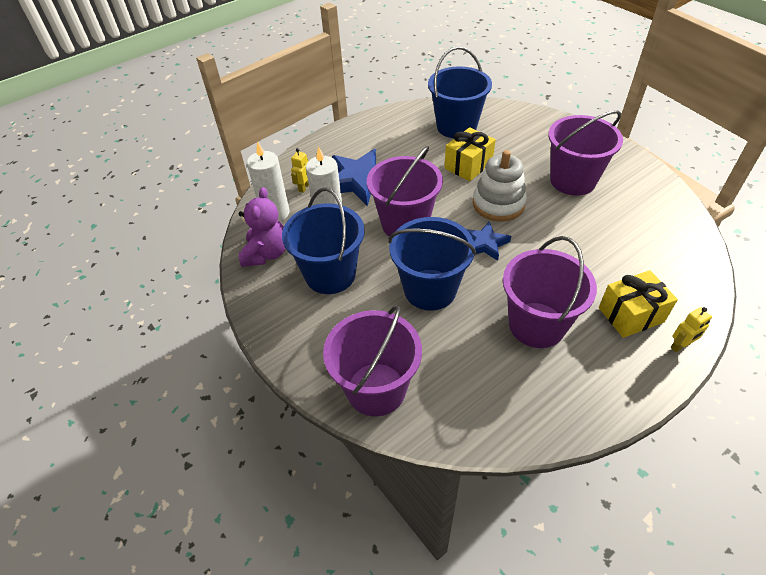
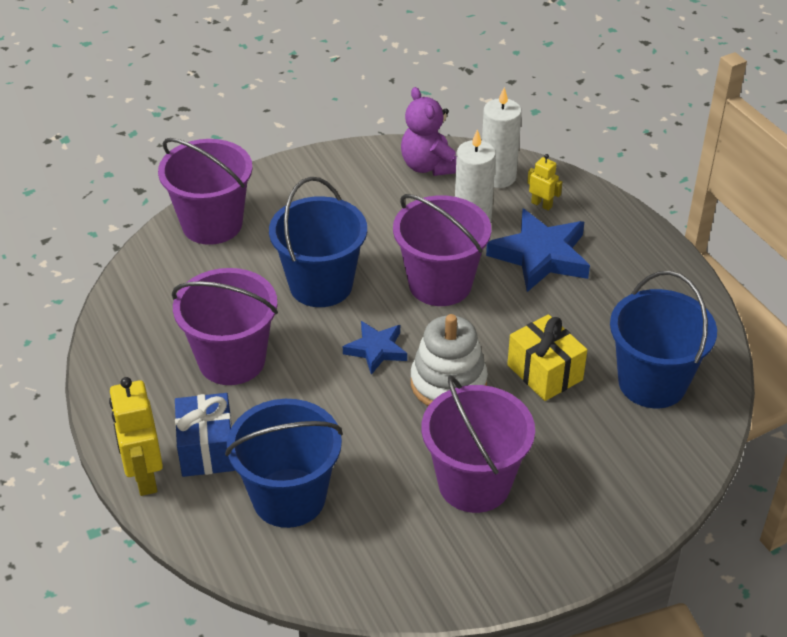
camera: 100 degrees right, 5 degrees down
(266, 253) = (429, 166): purple teddy bear -> purple teddy bear turned 45 degrees clockwise
(330, 274) = (376, 211): blue bucket -> blue bucket (289, 498)
(630, 315) = (207, 449): yellow gift -> blue gift
(680, 346) = (144, 477): yellow robot -> yellow robot, size x1.87

